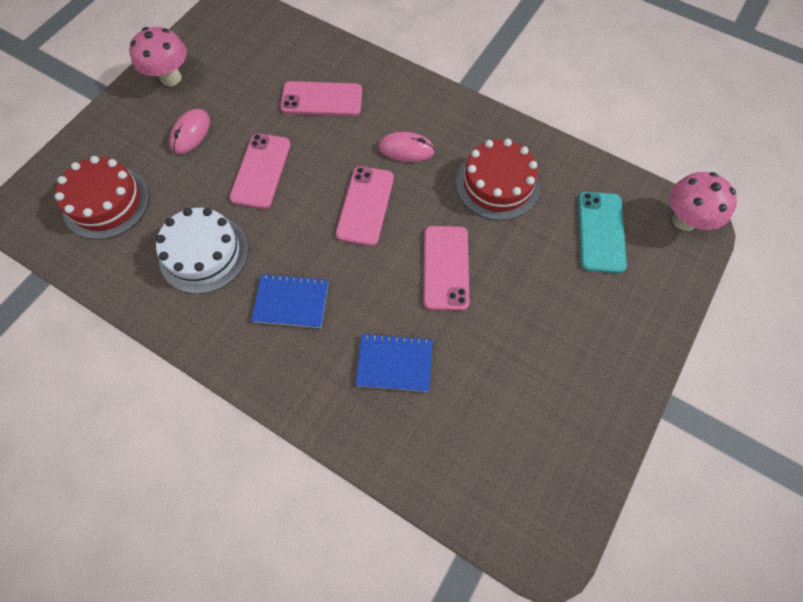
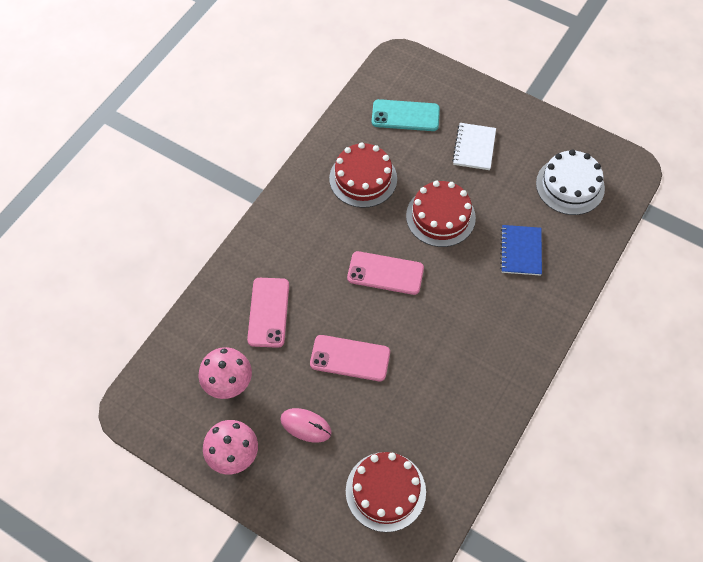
camera: 90 degrees left, 5 degrees down
(204, 253) = (436, 396): white cake -> white cake (570, 185)
(291, 302) = (476, 324): blue notebook -> none
(406, 149) = (327, 243): pink mouse -> none
(446, 267) = (440, 216): pink phone -> red cake
(559, 314) = (474, 147): none -> white notebook
(684, 220) = (394, 65): pink mushroom -> pink mushroom (228, 384)

